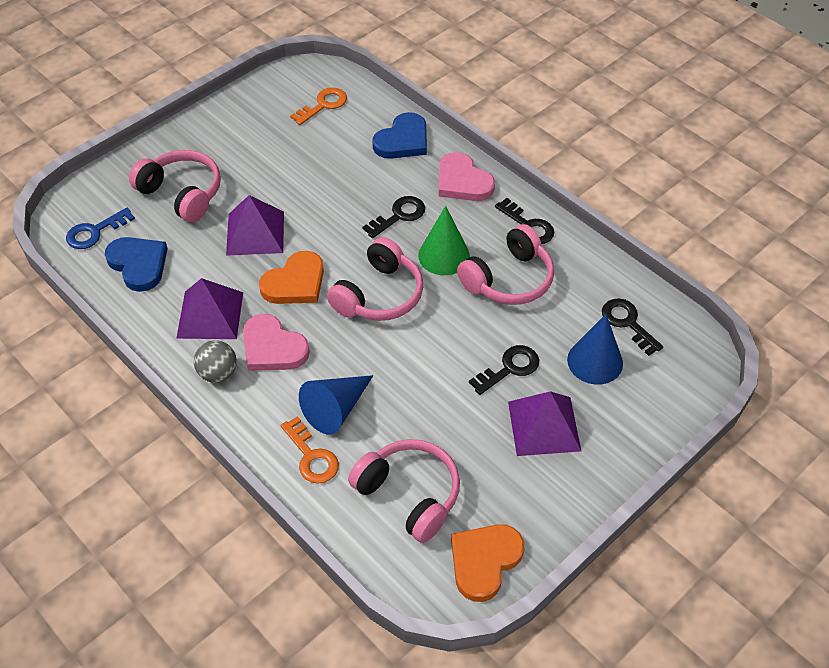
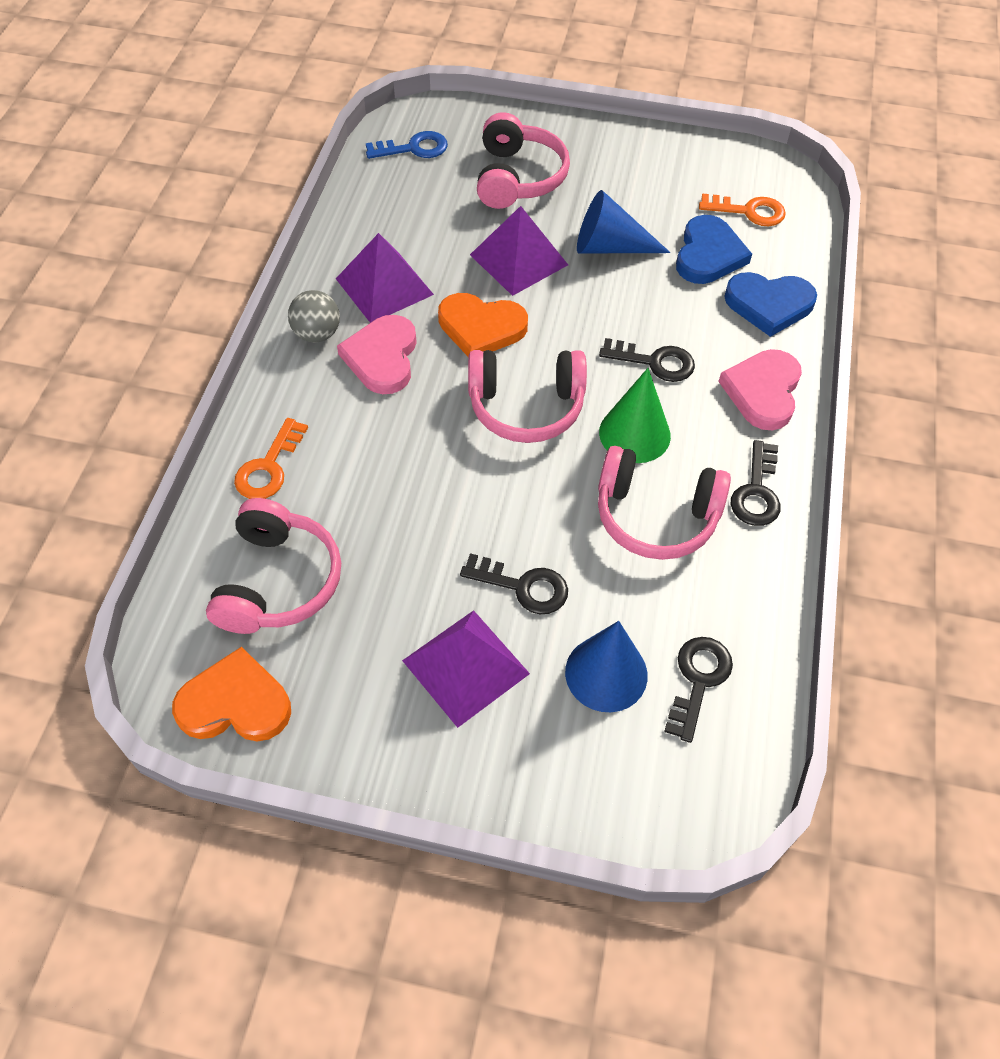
camera: 55 degrees right, 5 degrees up
(95, 232) = (414, 148): blue key -> blue key turned 150 degrees clockwise
(138, 264) = (401, 200): blue heart -> blue heart (708, 254)
(336, 409) = (344, 454): blue cone -> blue cone (610, 247)

